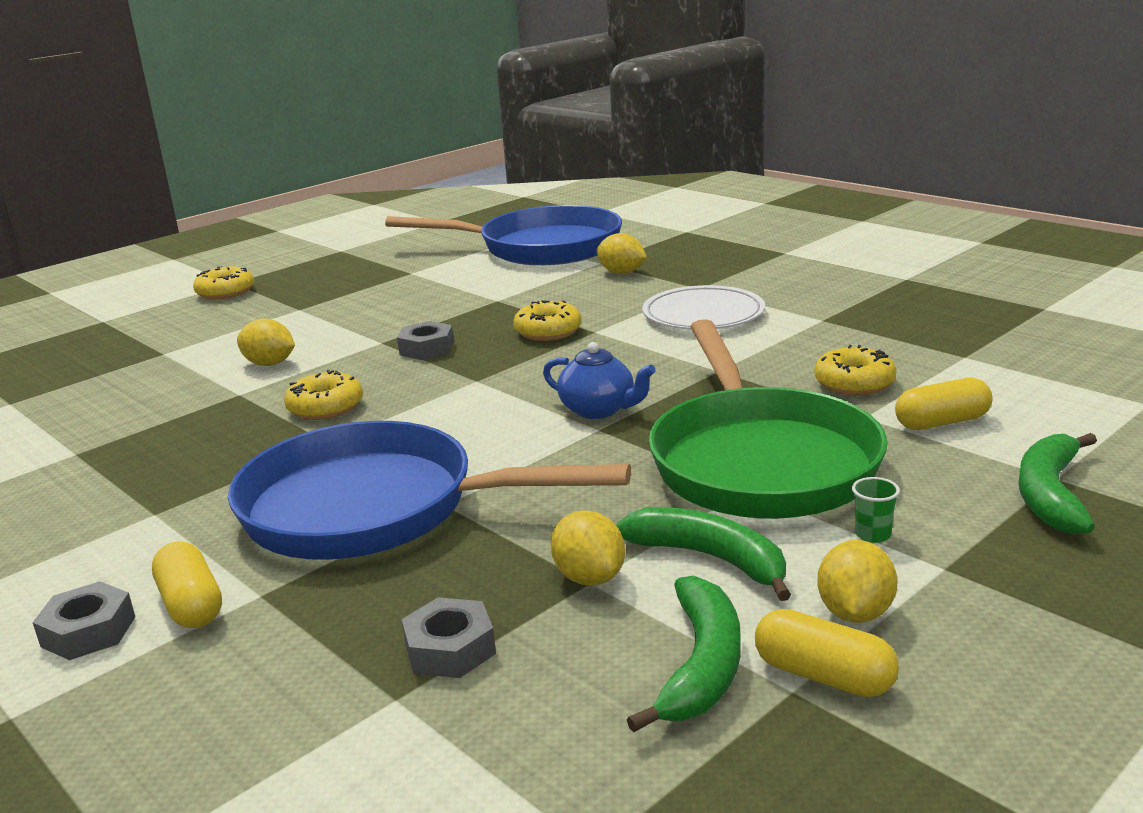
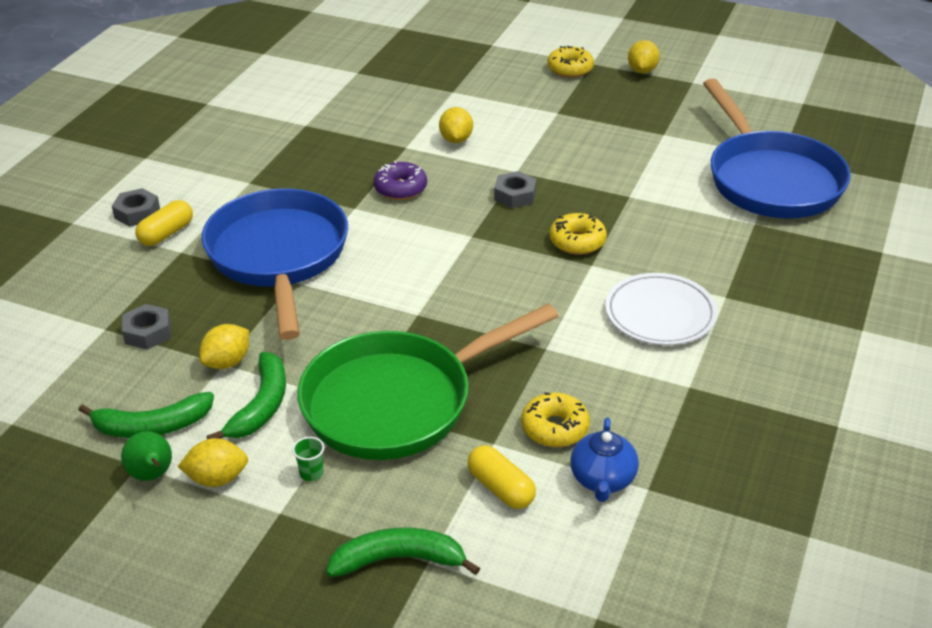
camera: 65 degrees right, 15 degrees up
(325, 407) = (400, 188): yellow donut -> purple donut
(599, 410) = (447, 306): blue teapot -> blue teapot (602, 480)
(622, 273) = (735, 243): yellow lemon -> yellow lemon (642, 71)
(823, 676) = (152, 475): yellow capsule -> green pear

